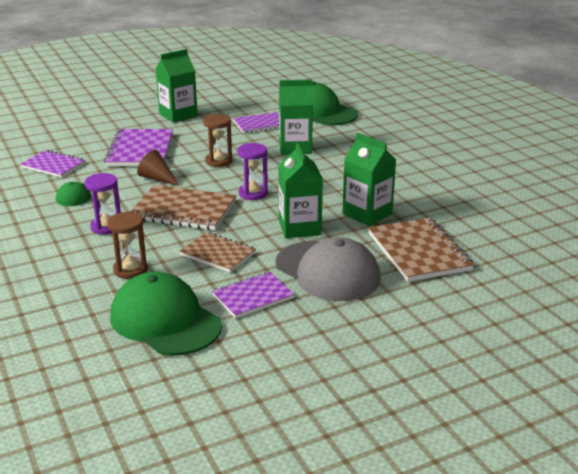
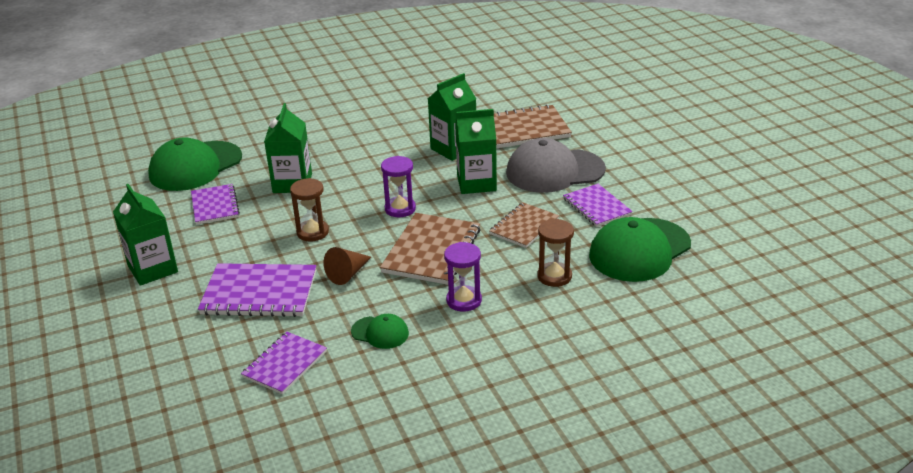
camera: 85 degrees left, 5 degrees up
(327, 271) = (554, 171): grey cap -> grey cap turned 150 degrees counterclockwise

